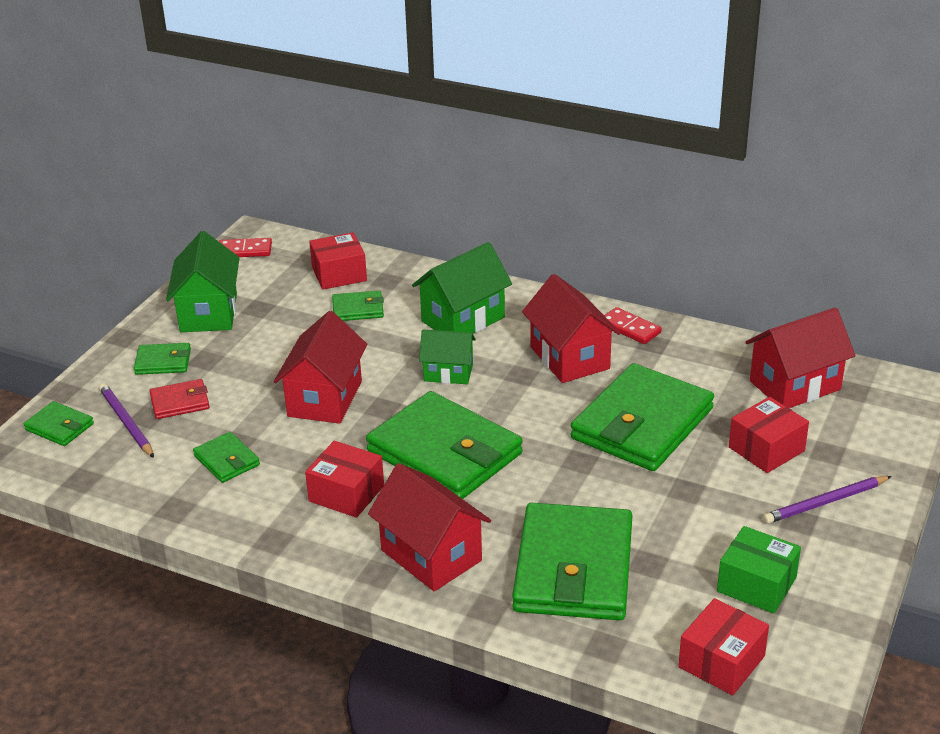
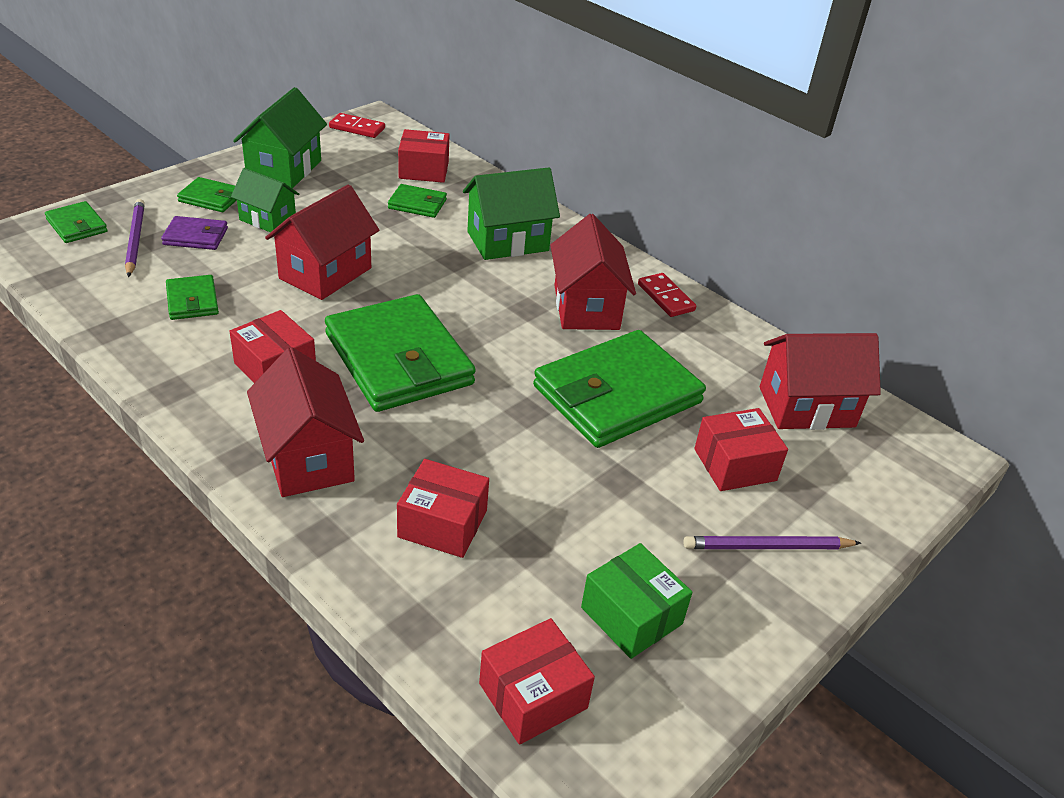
camera: 15 degrees right, 5 degrees up
(180, 402) = (195, 236): red wallet -> purple wallet
(448, 372) = (458, 285): green house -> green house (268, 219)
(574, 568) = (442, 524): green wallet -> red box

